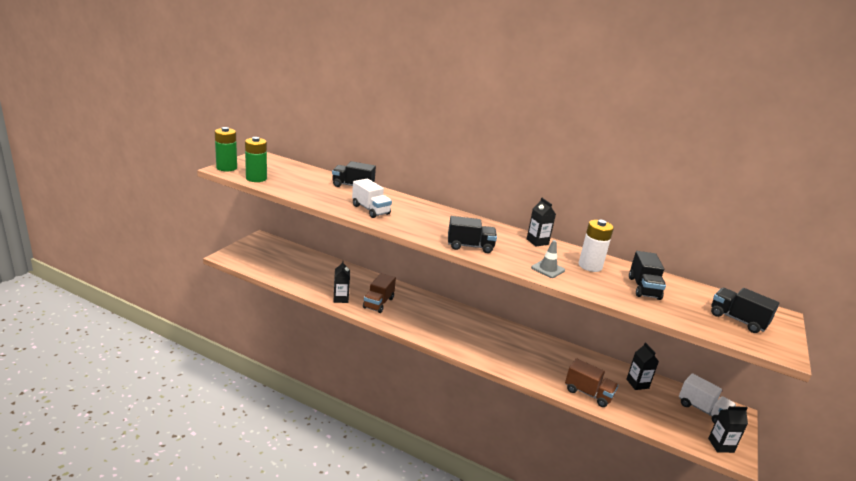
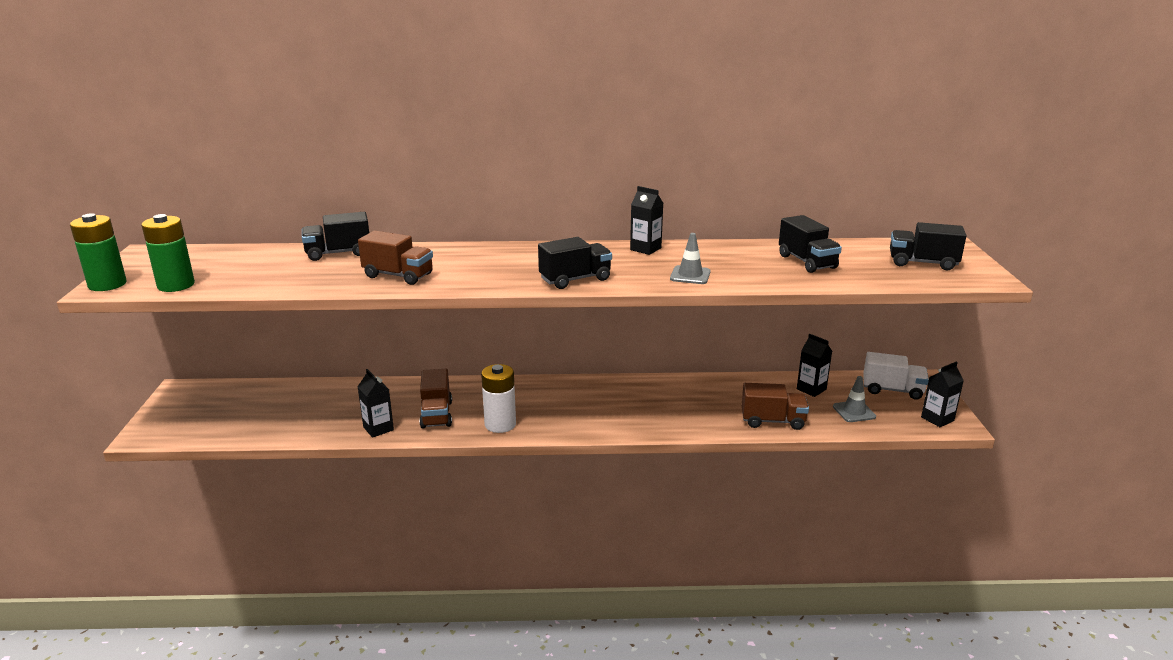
camera: 25 degrees left, 0 degrees up
(371, 210) = (398, 275): white truck -> brown truck
(590, 266) = (730, 257): white battery -> white battery (500, 424)
(656, 412) = (854, 411): none -> grey traffic cone

